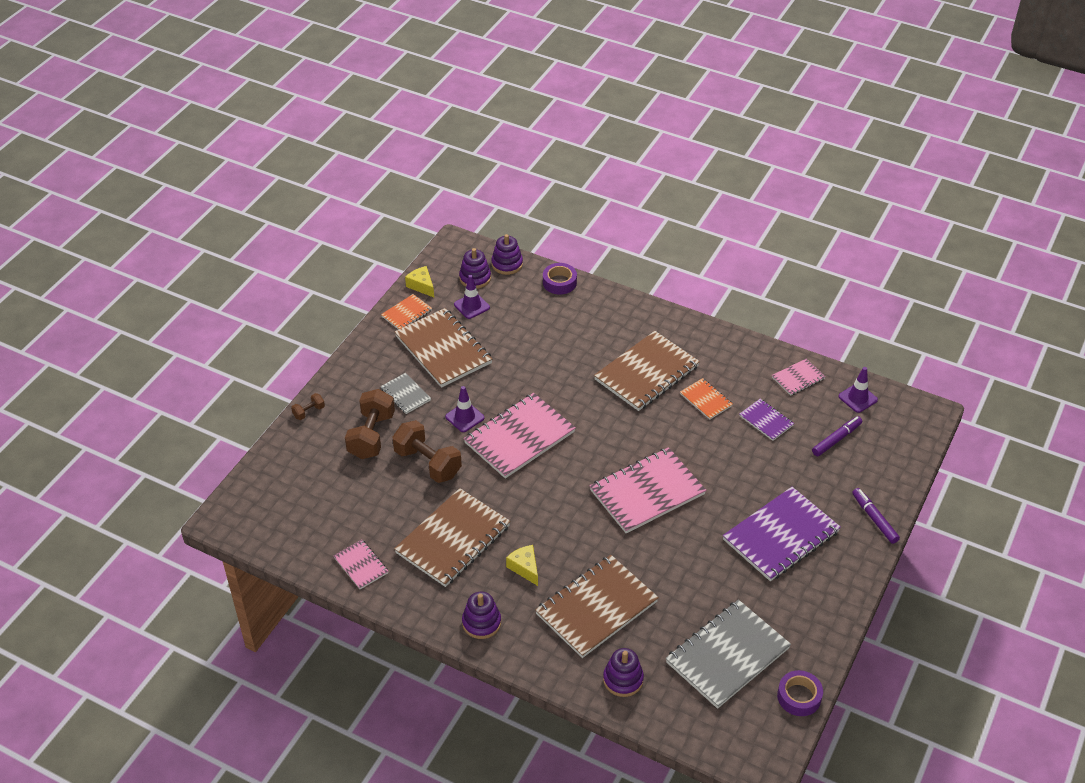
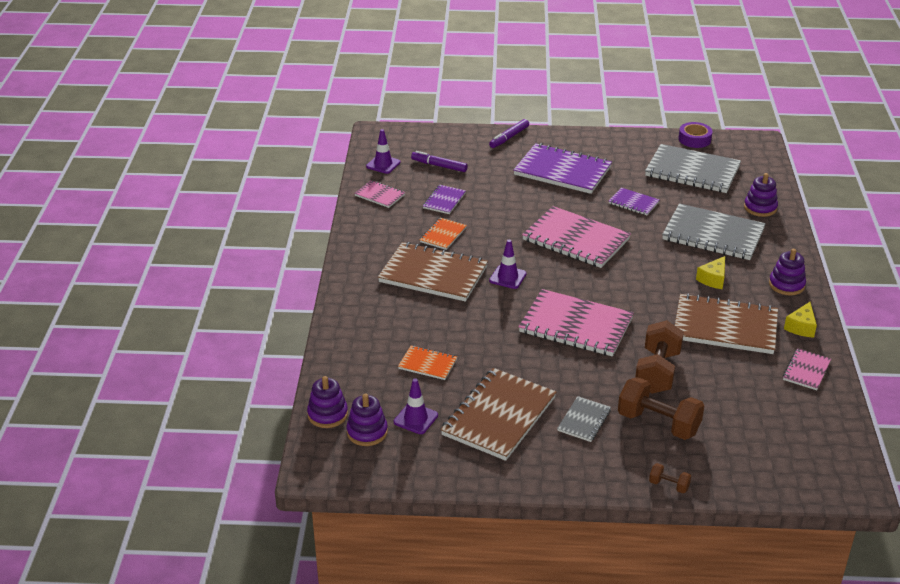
camera: 115 degrees left, 10 degrees down
(371, 436) = (658, 423): brown dumbbell -> brown dumbbell turned 45 degrees clockwise
(406, 313) = (463, 467): orange notebook -> orange notebook (427, 364)
(421, 286) = (408, 472): yellow cheese -> yellow cheese (801, 327)
(464, 417) = (580, 368): purple traffic cone -> purple traffic cone (507, 277)
(559, 282) = (336, 365): purple tape -> none
(596, 608) = (713, 234): brown notebook -> grey notebook
(689, 569) = (633, 203): none -> purple notebook

